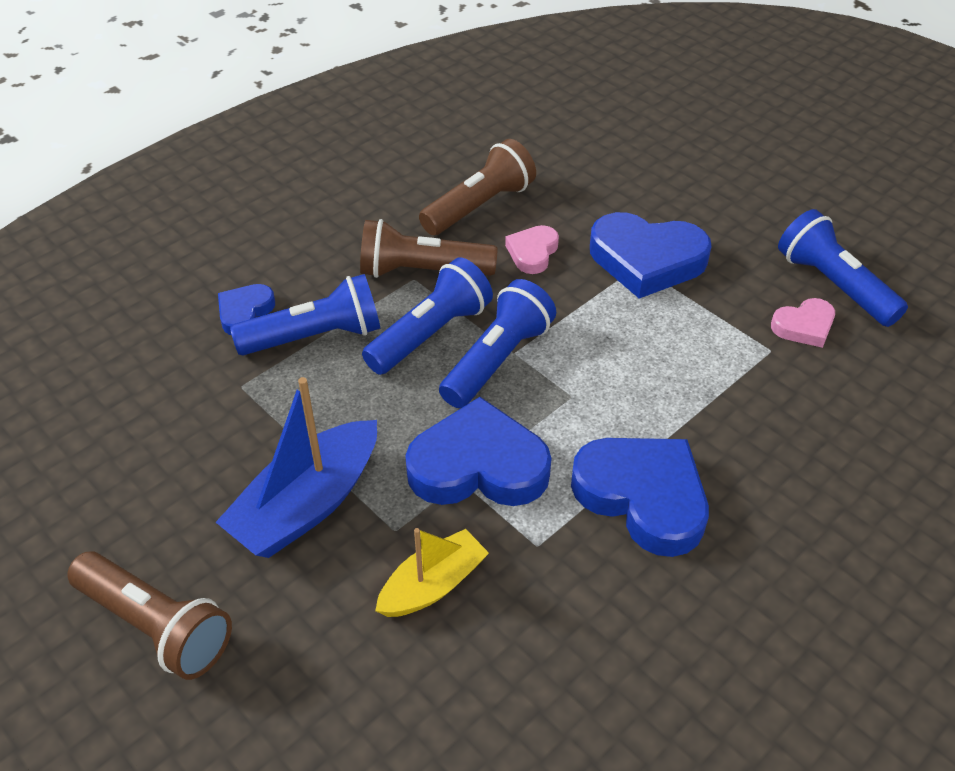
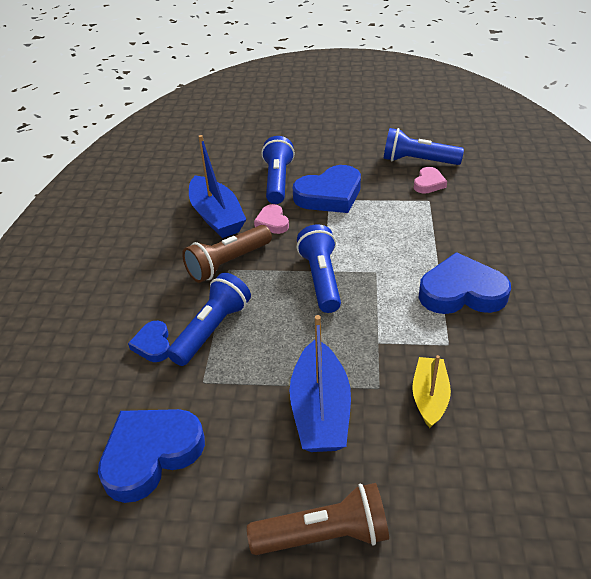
camera: 40 degrees left, 5 degrees down
(430, 333) = (272, 288): blue flashlight -> blue flashlight (277, 181)
(478, 466) = (377, 330): blue heart -> blue heart (151, 454)
(479, 206) = (216, 217): brown flashlight -> blue boat

